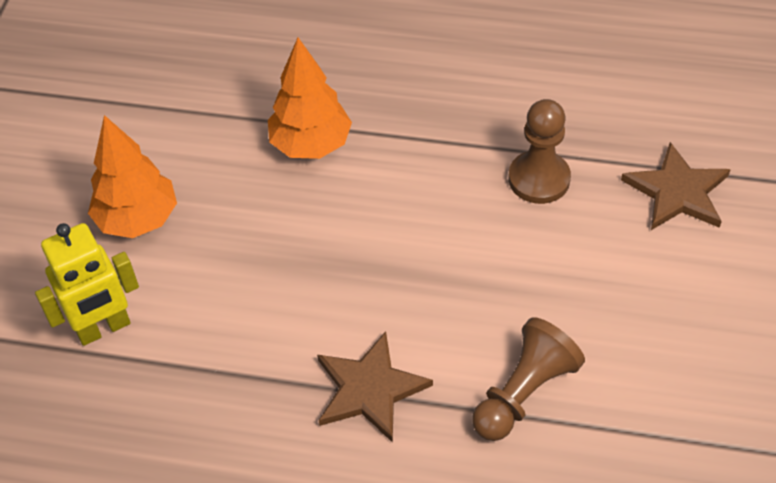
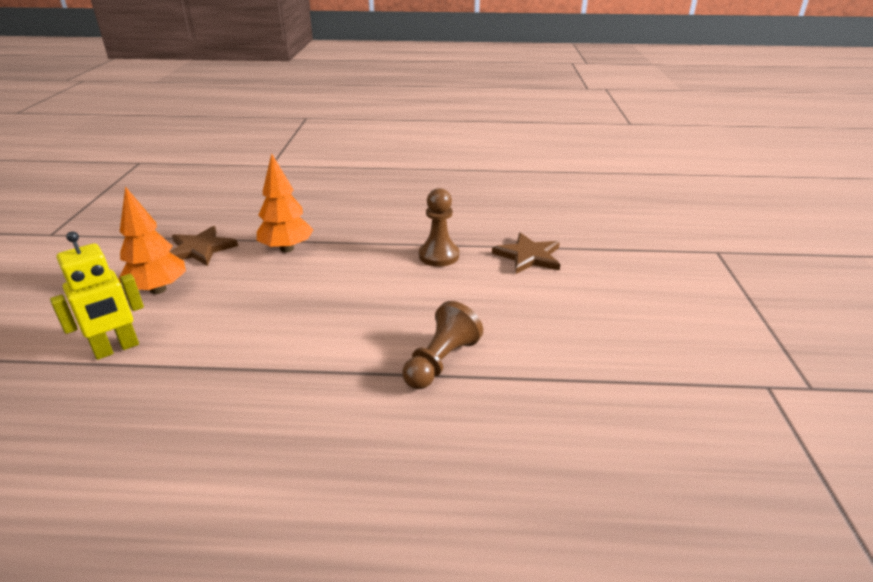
camera: 10 degrees left, 20 degrees down
(369, 389) = (323, 368): brown star -> brown star (200, 249)

